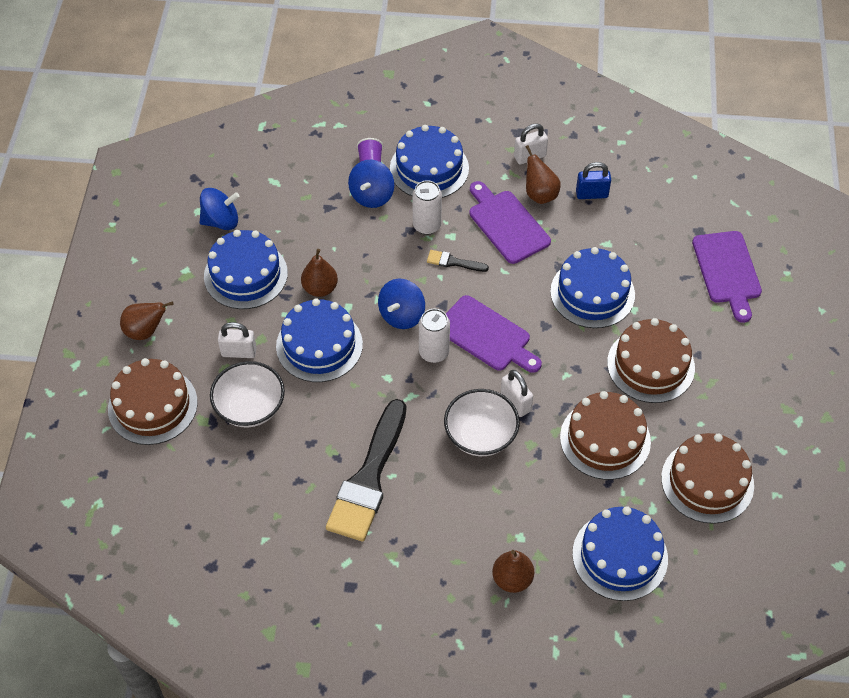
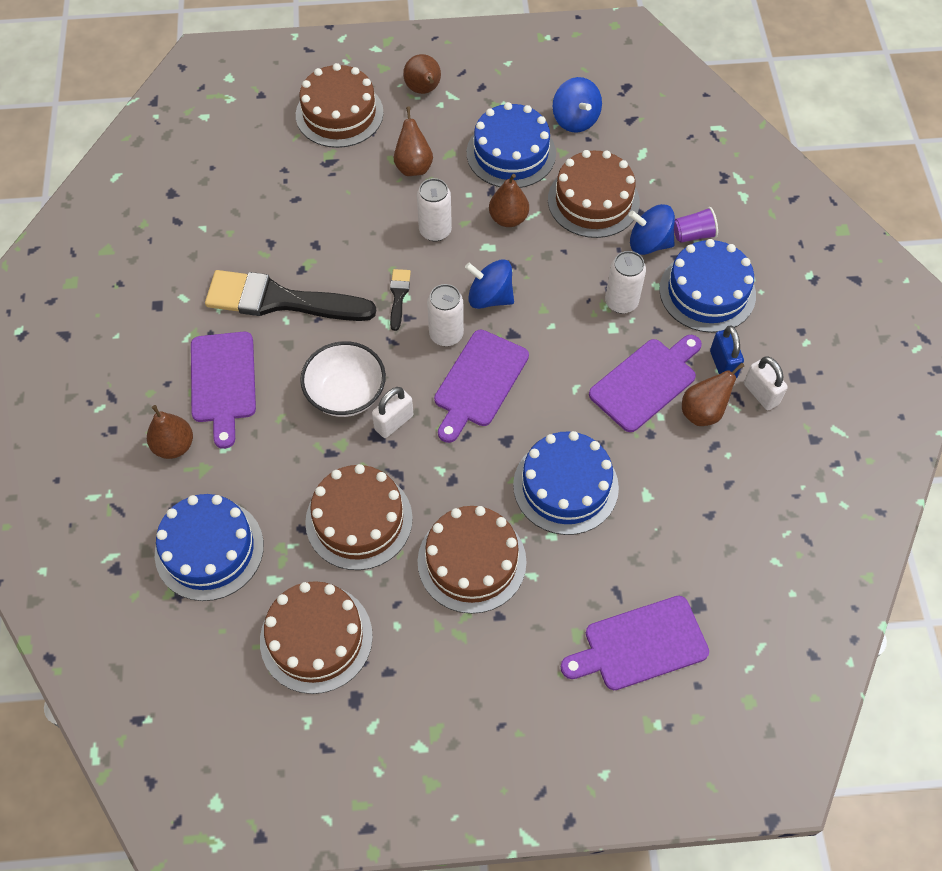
camera: 80 degrees right, 5 degrees up
(239, 352) = (413, 166): white padlock -> brown pear
(250, 407) = (349, 188): white bowl -> none
(316, 224) = (593, 201): none -> brown cake
(319, 345) = (435, 231): blue cake -> white can
(450, 533) = (223, 382): none -> purple cutting board
(453, 262) = (575, 336): black brush -> black brush (398, 296)
(591, 194) = (721, 470): blue padlock -> blue padlock (723, 364)

